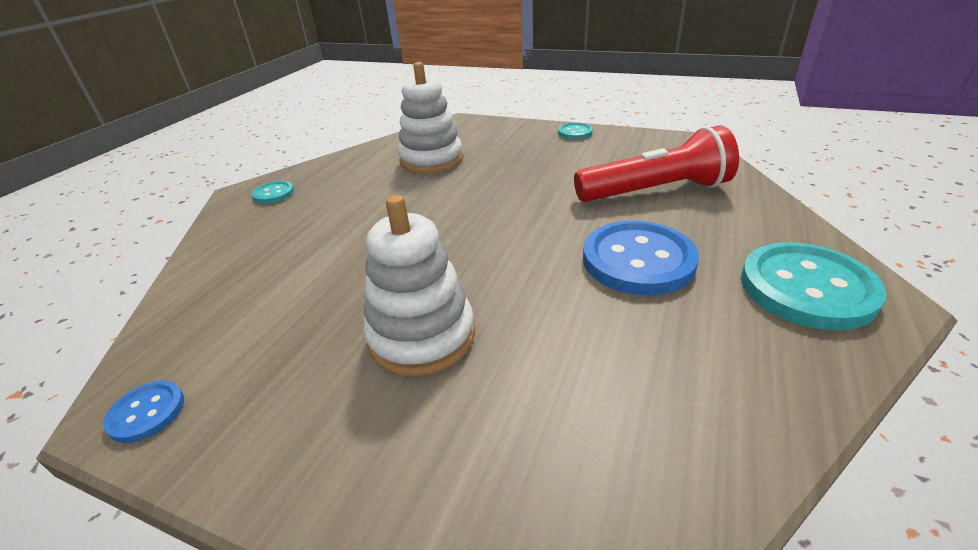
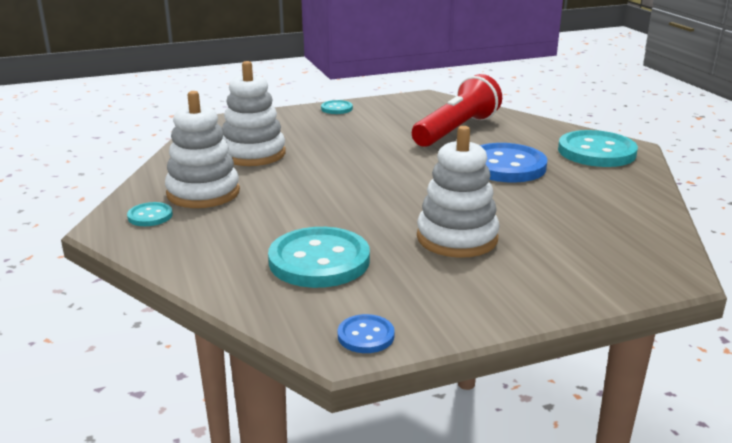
camera: 45 degrees left, 10 degrees down
(278, 295) = (319, 260): none -> turquoise button
(337, 185) = (203, 193): none -> white stacking toy

